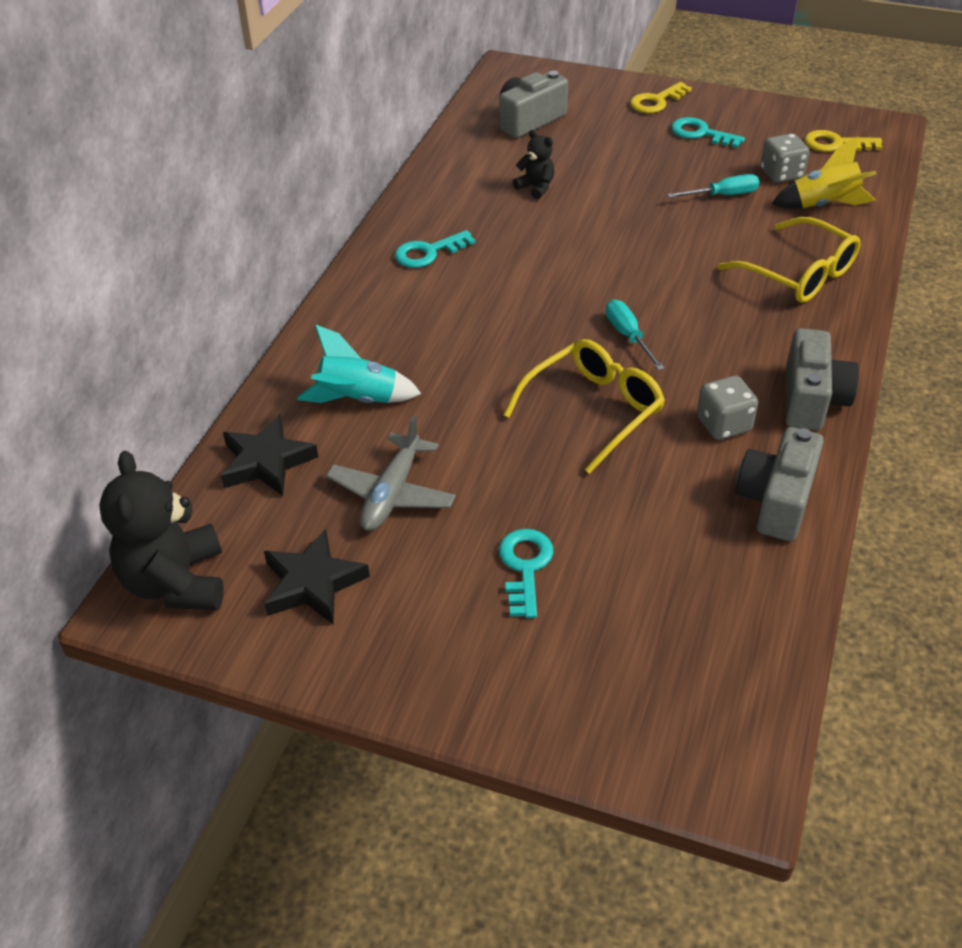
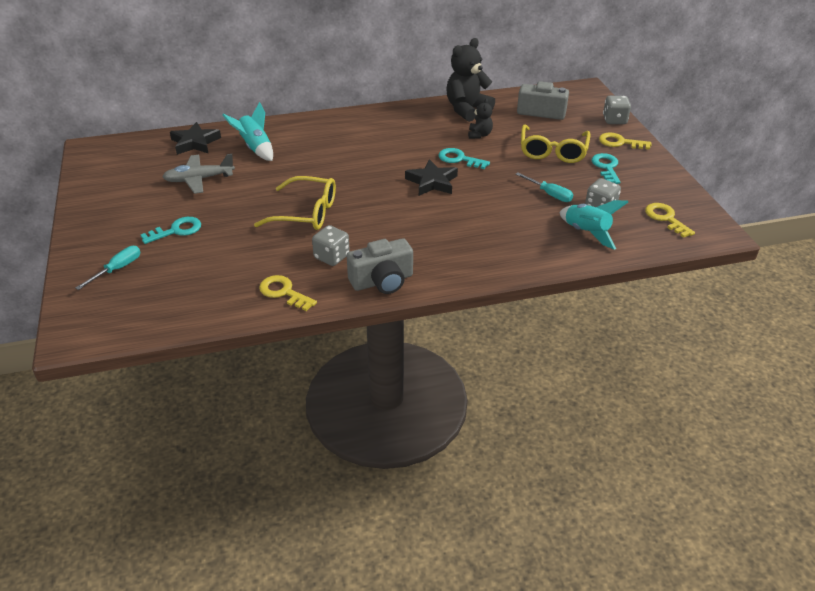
camera: 55 degrees right, 5 degrees down
(176, 582) = (108, 151): black teddy bear -> black teddy bear (467, 109)
(313, 583) = (129, 181): black star -> black star (432, 182)
(428, 252) = (385, 126): turquoise key -> turquoise key (459, 159)
(603, 83) = (614, 120): none -> grey dice
(628, 336) = (378, 204): turquoise screwdriver -> turquoise screwdriver (117, 269)
(776, 500) = (283, 292): grey camera -> yellow key
(799, 274) = (500, 244): yellow glasses -> yellow glasses (553, 151)
(824, 205) = (586, 233): yellow rocket -> turquoise rocket

